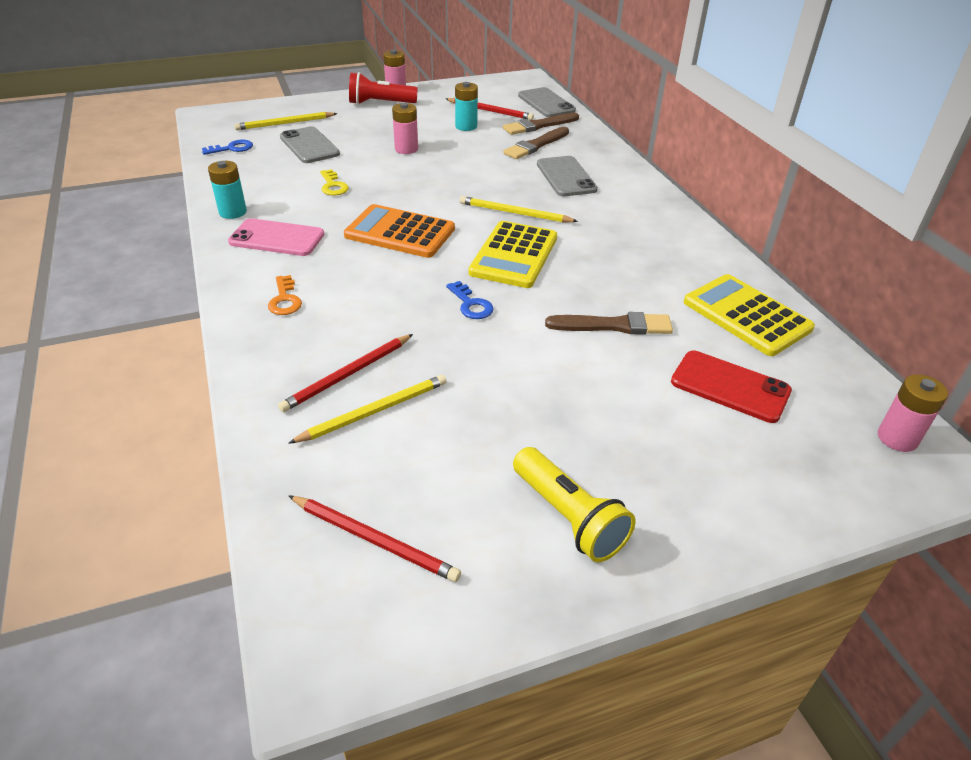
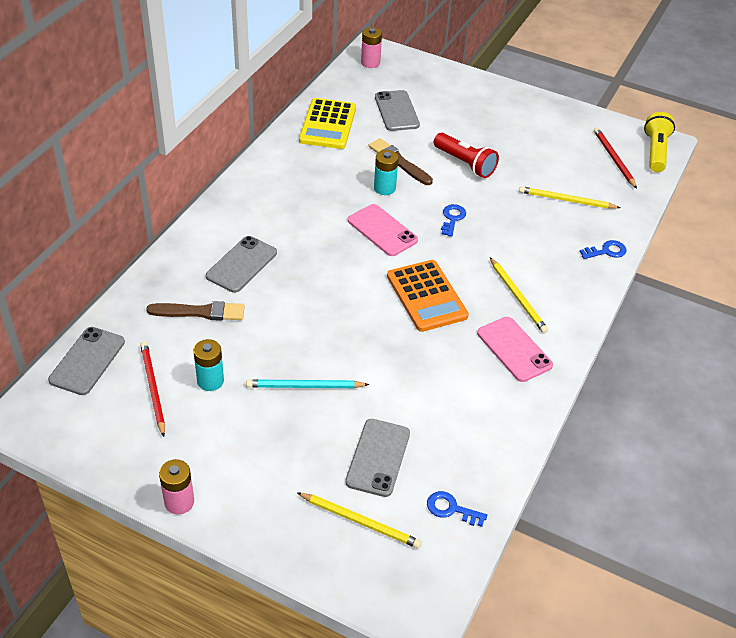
camera: 135 degrees left, 5 degrees up
(233, 212) = (523, 403): turquoise battery -> turquoise battery (384, 188)
(261, 377) = (606, 251): none -> blue key
(285, 300) = (554, 292): orange key -> none
(333, 186) = (418, 380): yellow key -> none
(347, 375) = (562, 224): red pencil -> none
(380, 103) = (226, 488): red flashlight -> red flashlight (465, 164)
(406, 149) = (304, 386): pink battery -> turquoise pencil
(514, 213) = (330, 259): yellow pencil -> yellow pencil (517, 297)
(514, 255) = (382, 230): yellow calculator -> pink phone
(539, 125) = (153, 334): brown brush -> none
(568, 517) = (533, 121): yellow flashlight -> yellow flashlight (655, 151)
(730, 386) = (396, 111): red phone -> grey phone

